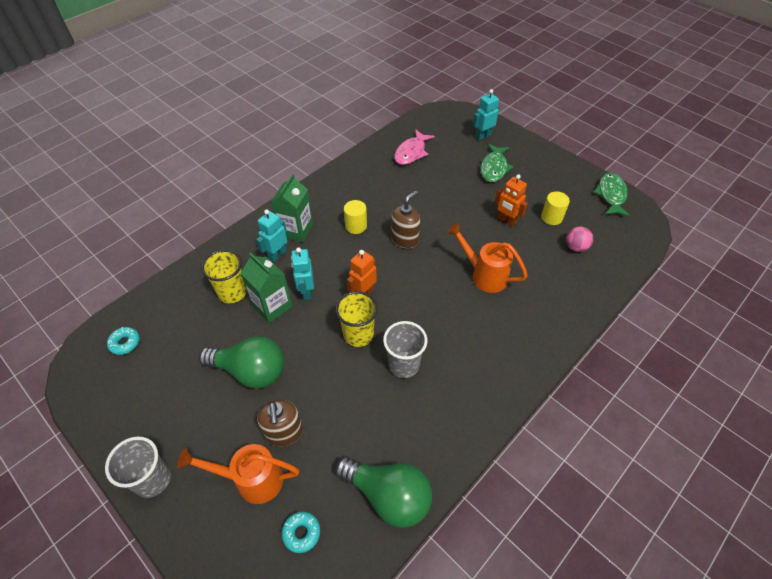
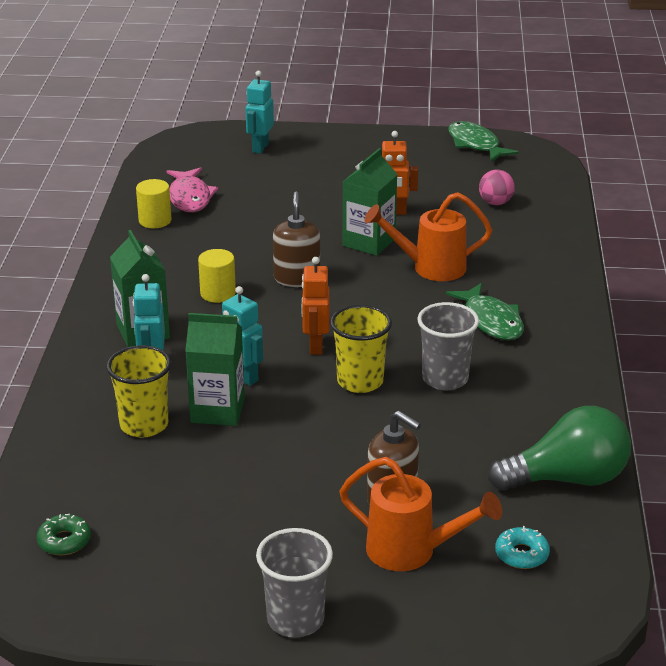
camera: 40 degrees left, 20 degrees down
(125, 343) = (64, 541): turquoise donut -> green donut
(250, 371) = (276, 475): green light bulb -> none
(252, 480) = (411, 551): orange watering can -> orange watering can turned 120 degrees counterclockwise
(470, 235) = (369, 242): none -> green carton
(494, 168) = (314, 172): green fish -> green fish (491, 321)
(551, 217) = (438, 189): yellow cylinder -> yellow cylinder (155, 220)

